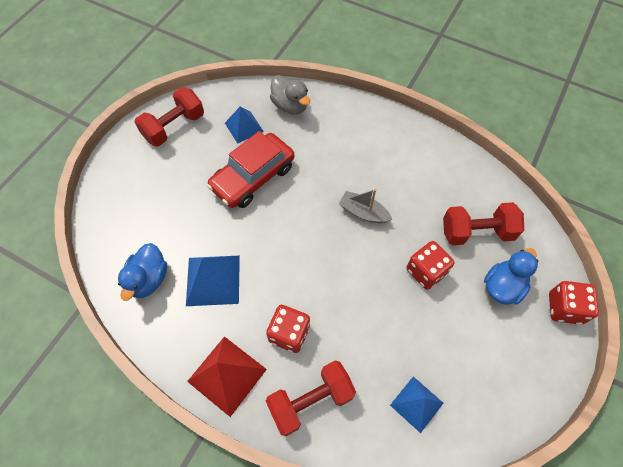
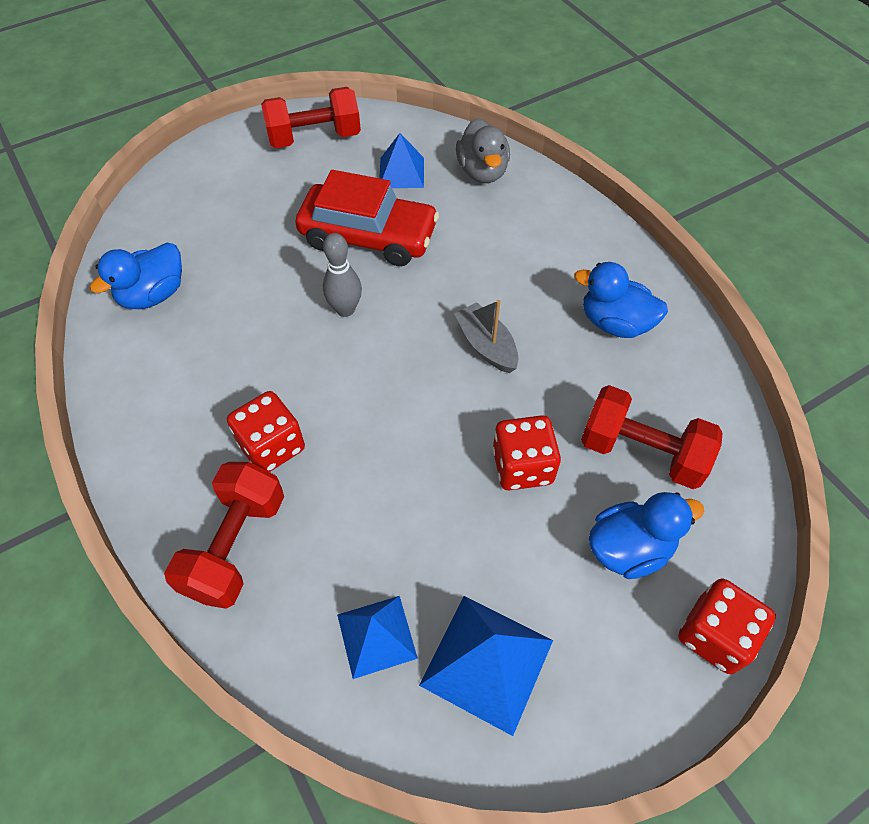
camera: 30 degrees right, 5 degrees down
(213, 280) = (227, 333): blue pyramid -> blue pyramid (487, 662)
(227, 375) = (157, 454): red pyramid -> none
(253, 177) = (368, 236): red car -> red car turned 150 degrees counterclockwise
(272, 230) = (345, 309): none -> grey bowling pin
(311, 401) = (236, 546): red dumbbell -> red dumbbell turned 75 degrees counterclockwise
(419, 166) = (615, 323): none -> blue duck

